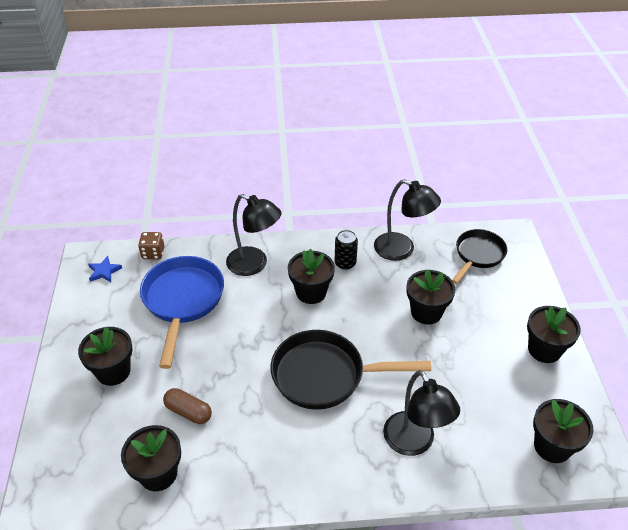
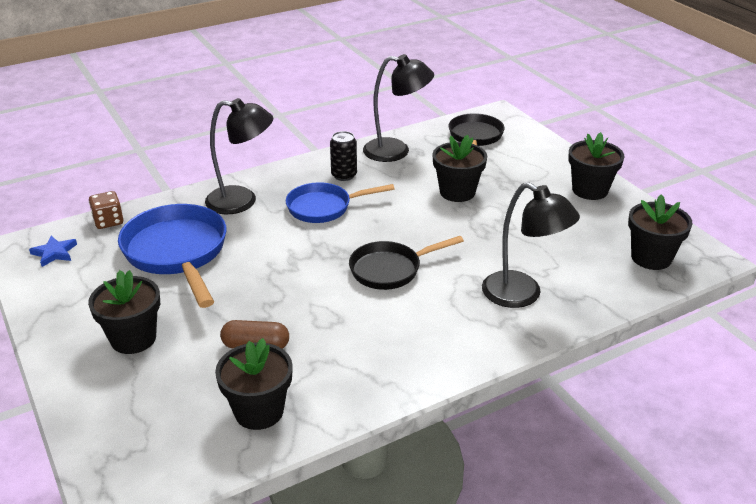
camera: 25 degrees left, 10 degrees down
(311, 292) = (324, 207): black flower pot -> blue pan
(325, 375) = (390, 269): black pan -> black pan, size x0.64

